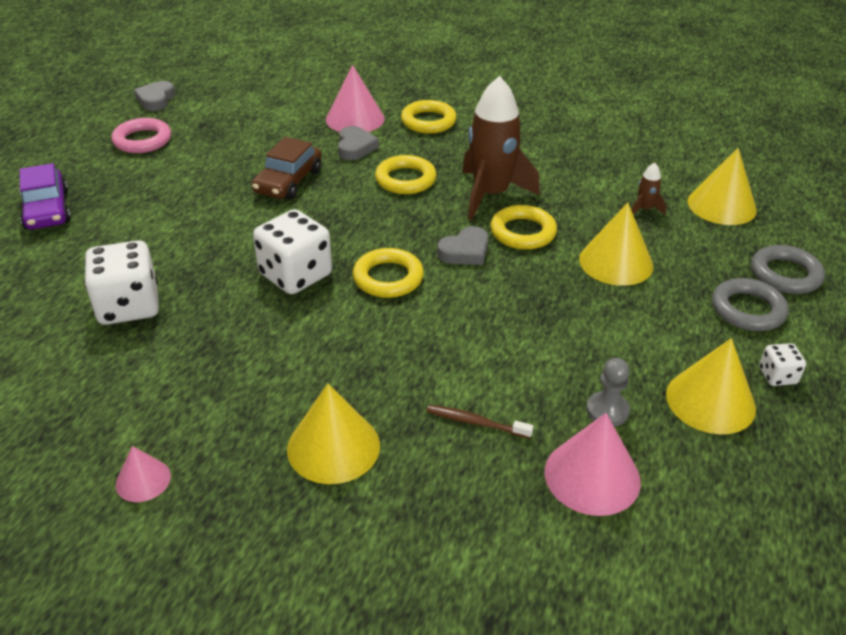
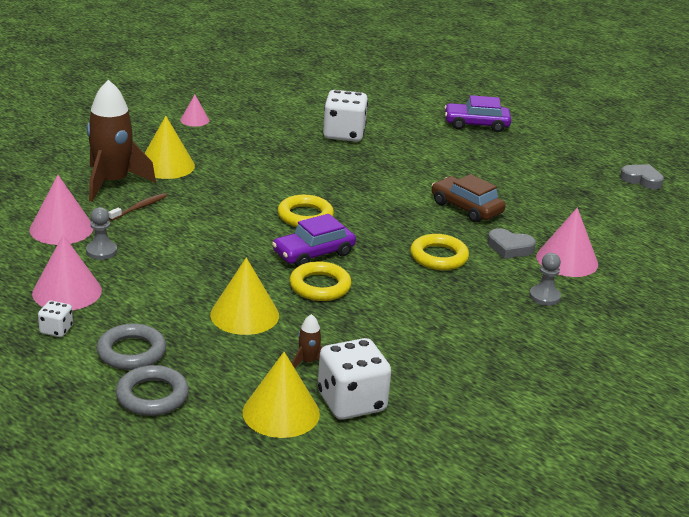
camera: 110 degrees right, 10 degrees down
(142, 140) = (566, 165): pink ring -> none
(295, 275) = (335, 186): white dice -> white dice (351, 402)
(428, 121) = (544, 297): yellow ring -> grey pawn
(465, 251) = (313, 253): grey heart -> purple car
(491, 194) = (388, 289): brown rocket -> brown rocket (112, 183)
(710, 401) = (67, 291): yellow cone -> pink cone

